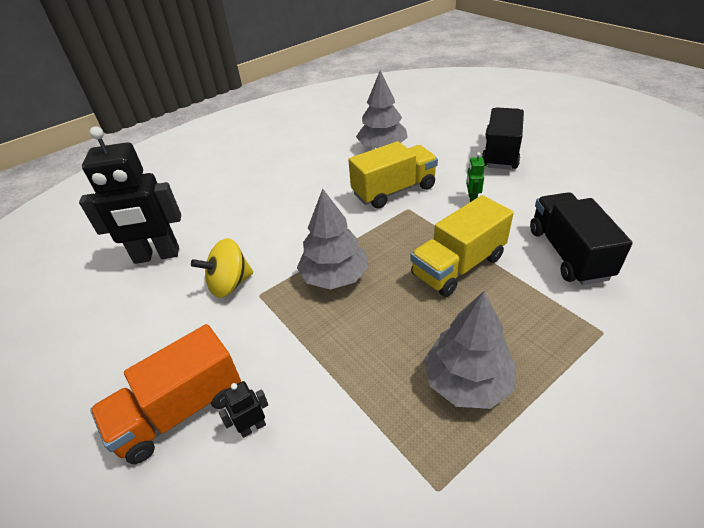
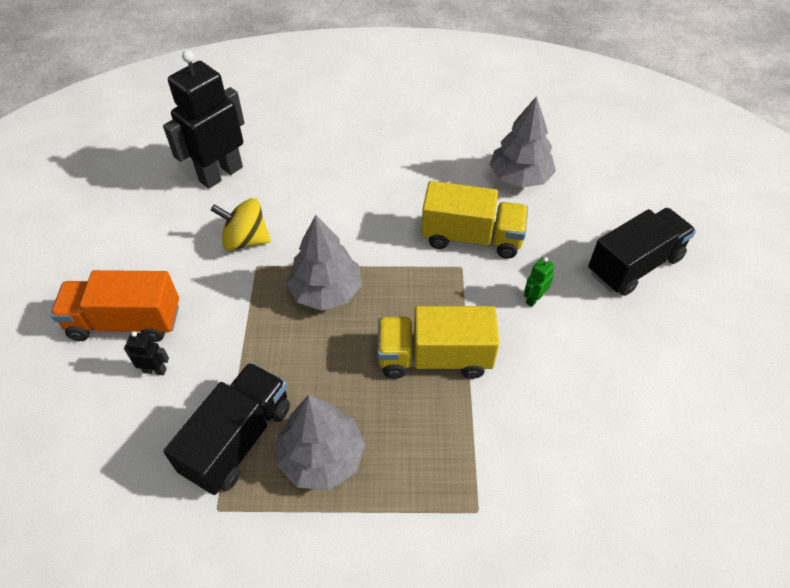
camera: 35 degrees right, 10 degrees up
(157, 256) = (220, 174): black robot -> black robot turned 105 degrees clockwise
(568, 253) = (548, 422): black truck -> black truck (238, 439)

